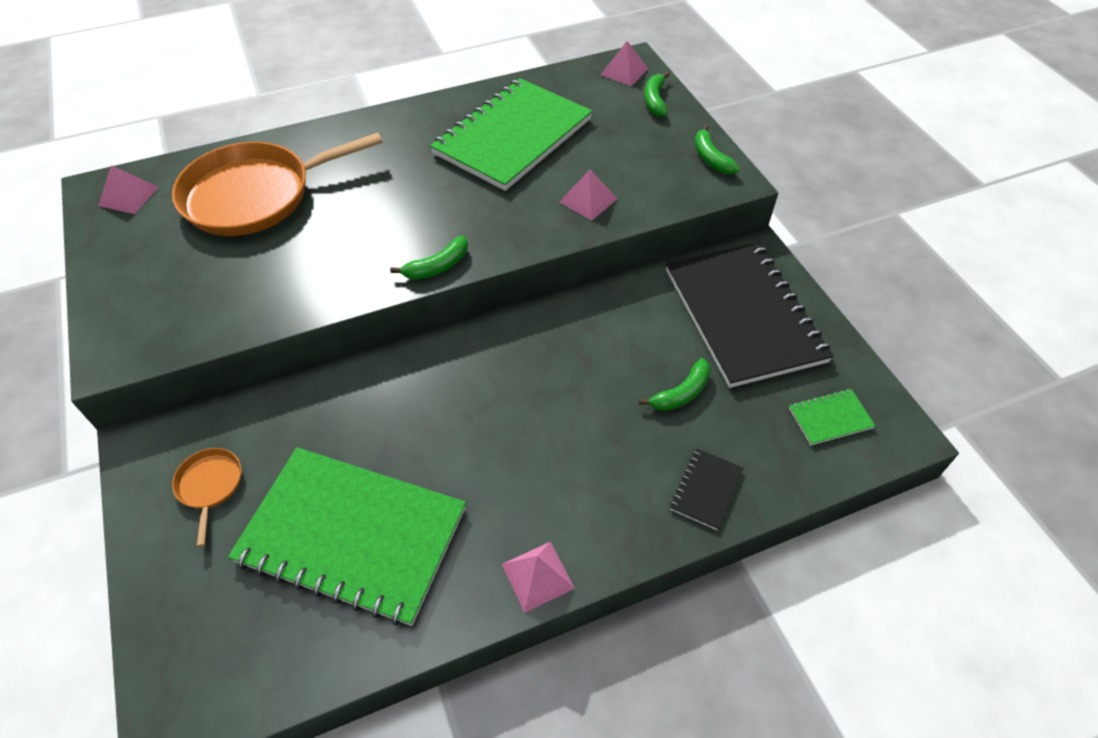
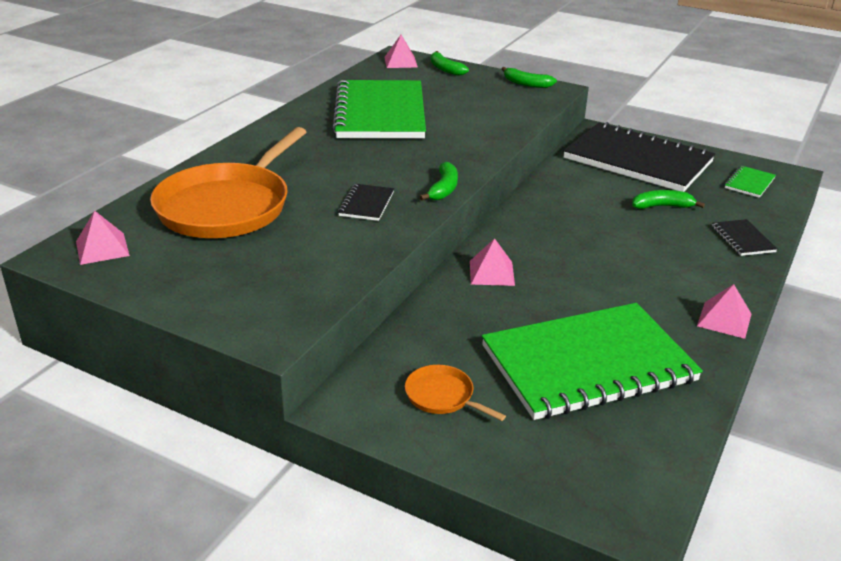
camera: 40 degrees left, 20 degrees down
(353, 250) = (366, 204): none -> black notebook
(588, 200) = (486, 125): pink pyramid -> pink pyramid (491, 273)
(681, 393) = (662, 206): green banana -> green banana turned 105 degrees counterclockwise

